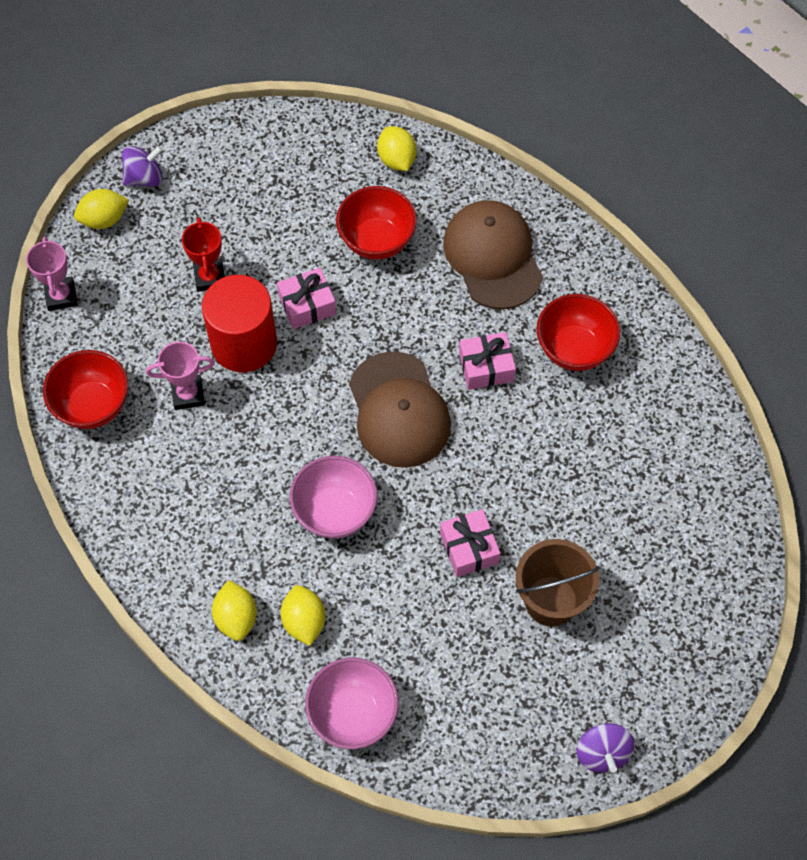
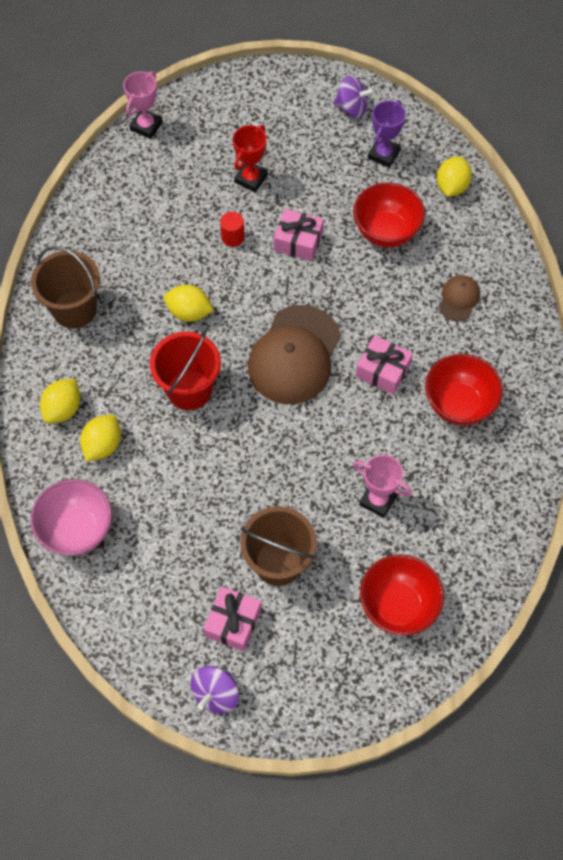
camera: 40 degrees right, 0 degrees up
(93, 405) = (101, 208): red bowl -> red bowl (398, 606)
(104, 219) = (218, 96): yellow lemon -> yellow lemon (189, 312)
(144, 178) = (268, 86): purple spinning top -> purple spinning top (352, 108)
(158, 519) = (74, 309): none -> brown bucket
(188, 394) = (166, 244): pink trophy -> pink trophy (377, 500)
(244, 344) = (233, 237): red cylinder -> red cylinder, size x0.41
(310, 171) = (383, 154): none -> purple trophy
(335, 511) = (189, 390): pink bowl -> red bucket
(469, 548) = (255, 483): pink gift -> pink gift (233, 622)
(493, 256) = (459, 299): brown cap -> brown cap, size x0.47

